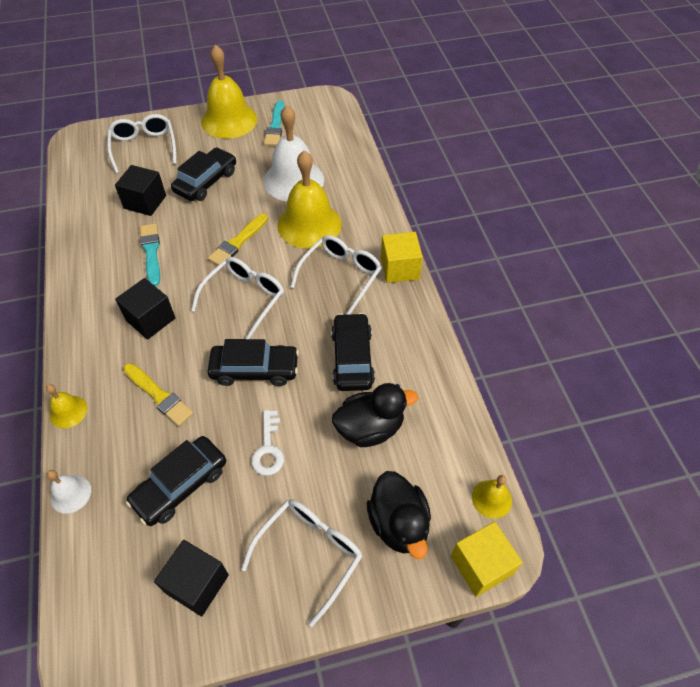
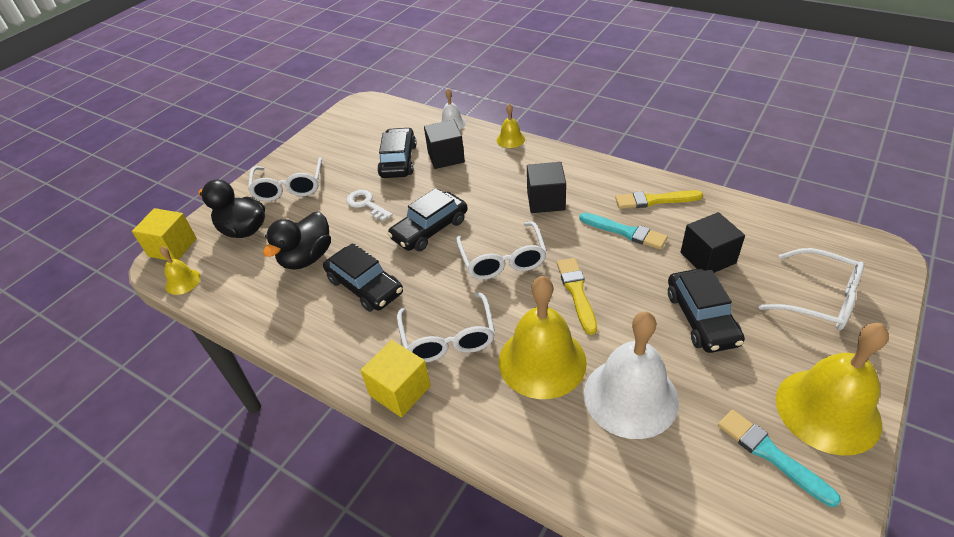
camera: 140 degrees right, 10 degrees down
(159, 395) = (471, 177): yellow brush -> yellow brush (654, 200)
(197, 584) = (340, 144): black cube -> black cube (446, 157)

